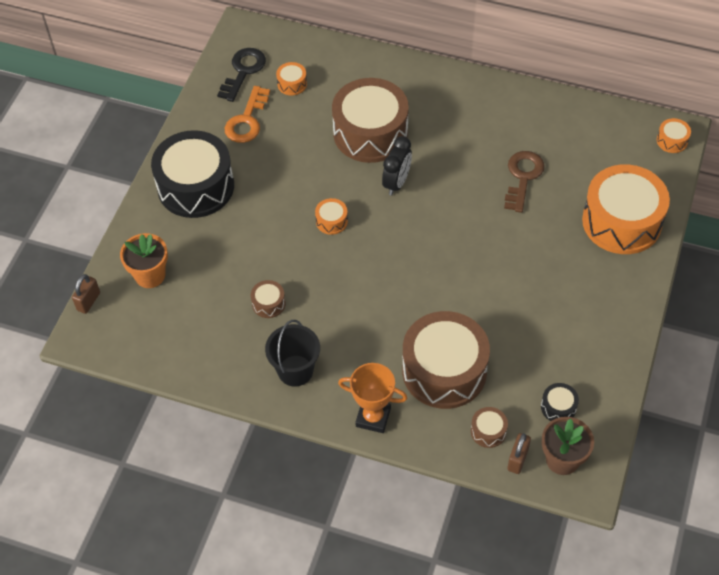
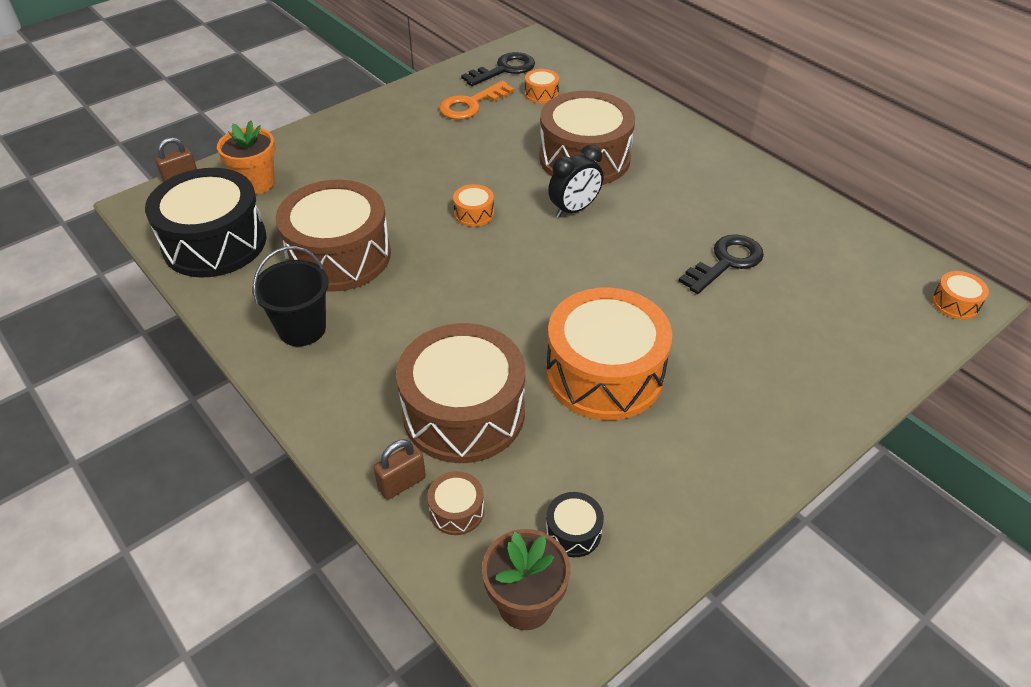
camera: 30 degrees right, 10 degrees down
(196, 186) = (372, 134): black drum -> black drum (215, 242)
(268, 303) = (339, 255): brown drum -> brown drum, size x2.45
(373, 417) = (336, 419): orange trophy -> none
(517, 459) = (464, 568): brown padlock -> brown padlock (402, 483)
(523, 177) = (726, 262): brown key -> black key
(621, 221) = (824, 359): orange drum -> orange drum (604, 373)

